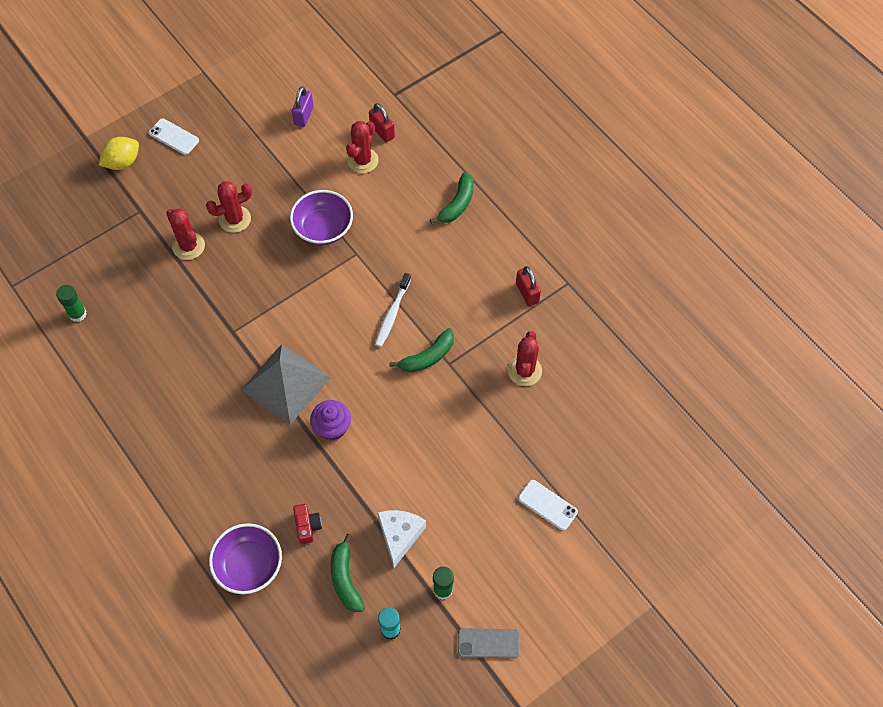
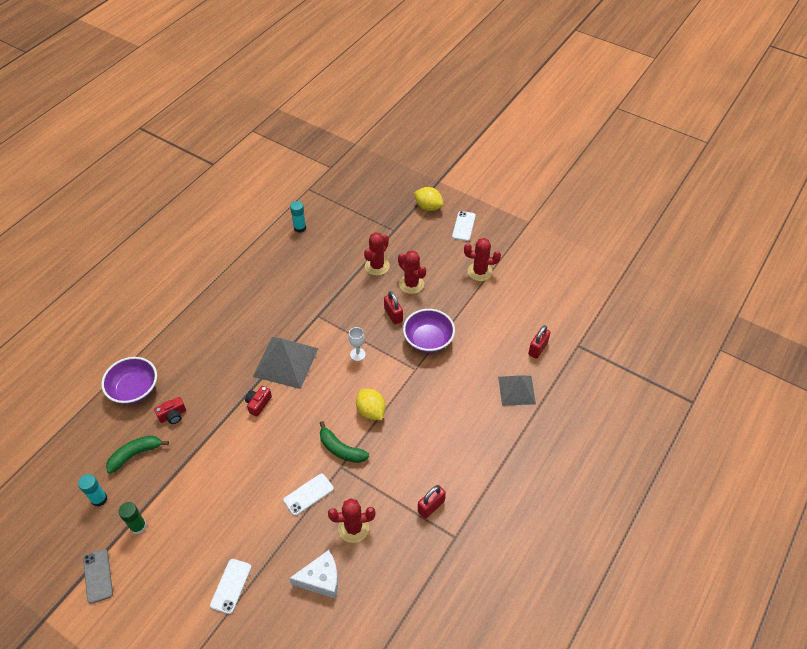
camera: 70 degrees right, 10 degrees down
(77, 314) = (300, 228): green glue stick -> turquoise glue stick
(271, 252) = (393, 315): none -> red padlock
(304, 115) = (524, 293): purple padlock -> none
(310, 305) = (357, 354): none -> white goblet
(332, 427) = (258, 404): purple cupcake -> red camera
(363, 160) = (503, 345): red cactus -> red cactus (479, 272)
(392, 314) = (371, 411): white toothbrush -> yellow lemon
(399, 535) = (178, 480): white cheese -> white cheese (321, 579)
(424, 170) = (516, 390): none -> grey pyramid
(457, 204) = (495, 424): green banana -> none
(470, 404) = (308, 494): none -> white phone

